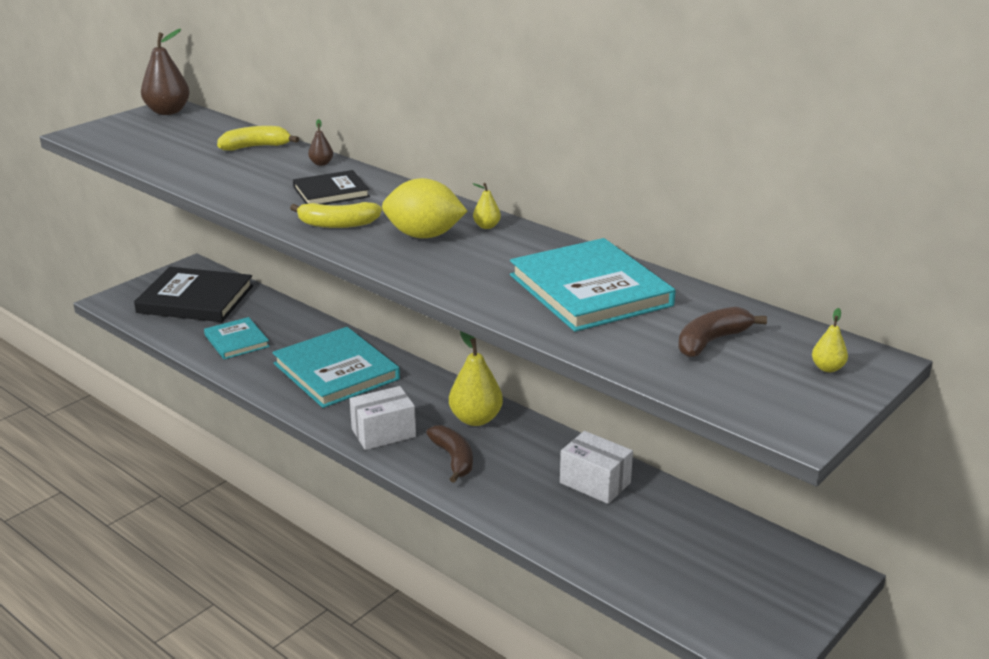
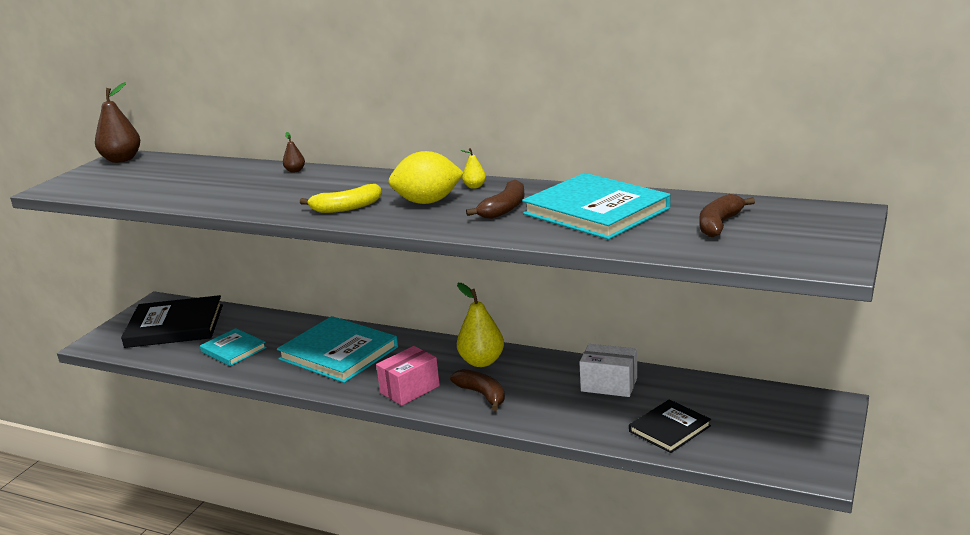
camera: 15 degrees left, 5 degrees down
(255, 147) = (225, 170): yellow banana -> none
(331, 192) = (321, 188): black book -> black book (669, 429)
(383, 433) = (410, 389): white box -> pink box
(495, 264) = (504, 209): none -> brown banana
(827, 368) = (819, 223): yellow pear -> none

